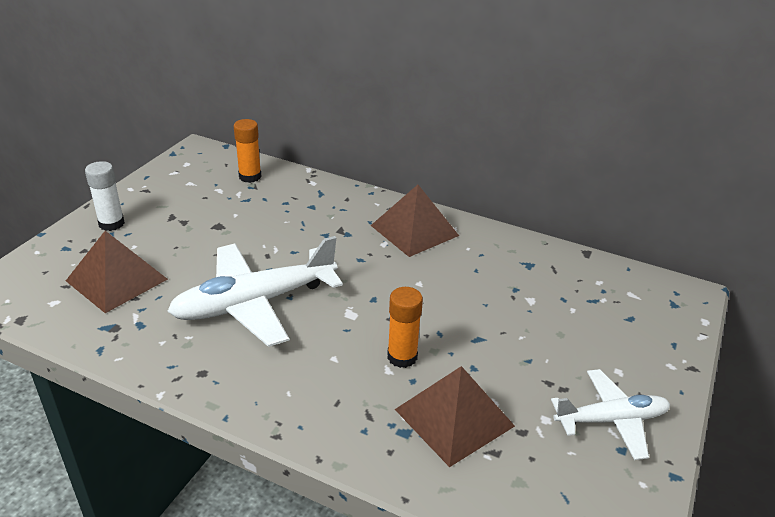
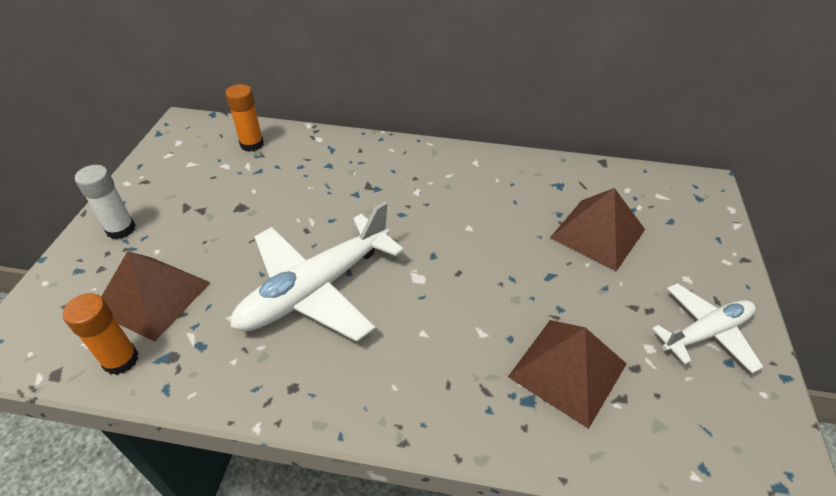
camera: 15 degrees left, 10 degrees up
(402, 357) = (489, 314): orange glue stick -> orange glue stick (121, 360)
(414, 230) = (439, 171): brown pyramid -> brown pyramid (597, 233)

